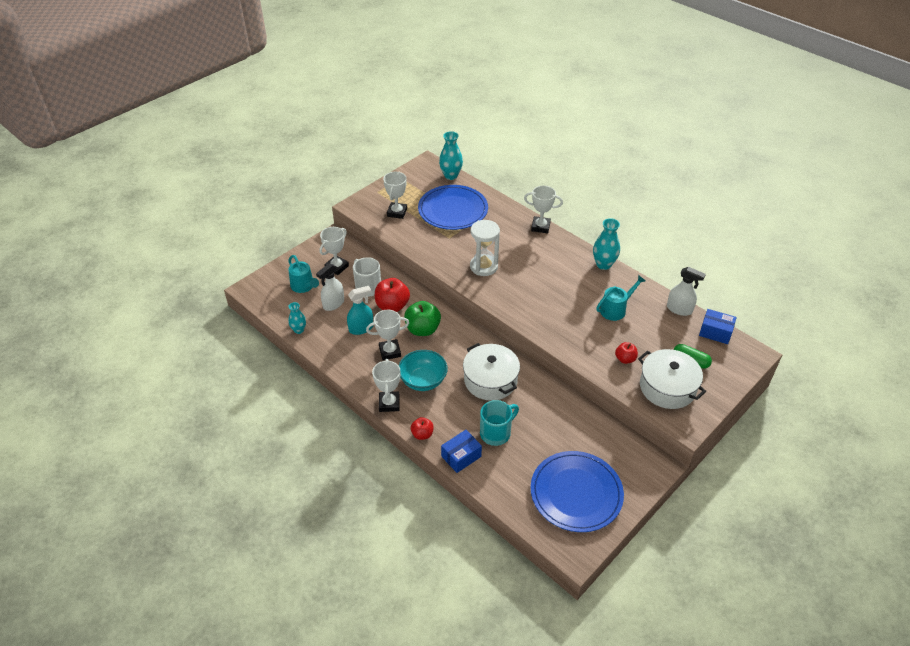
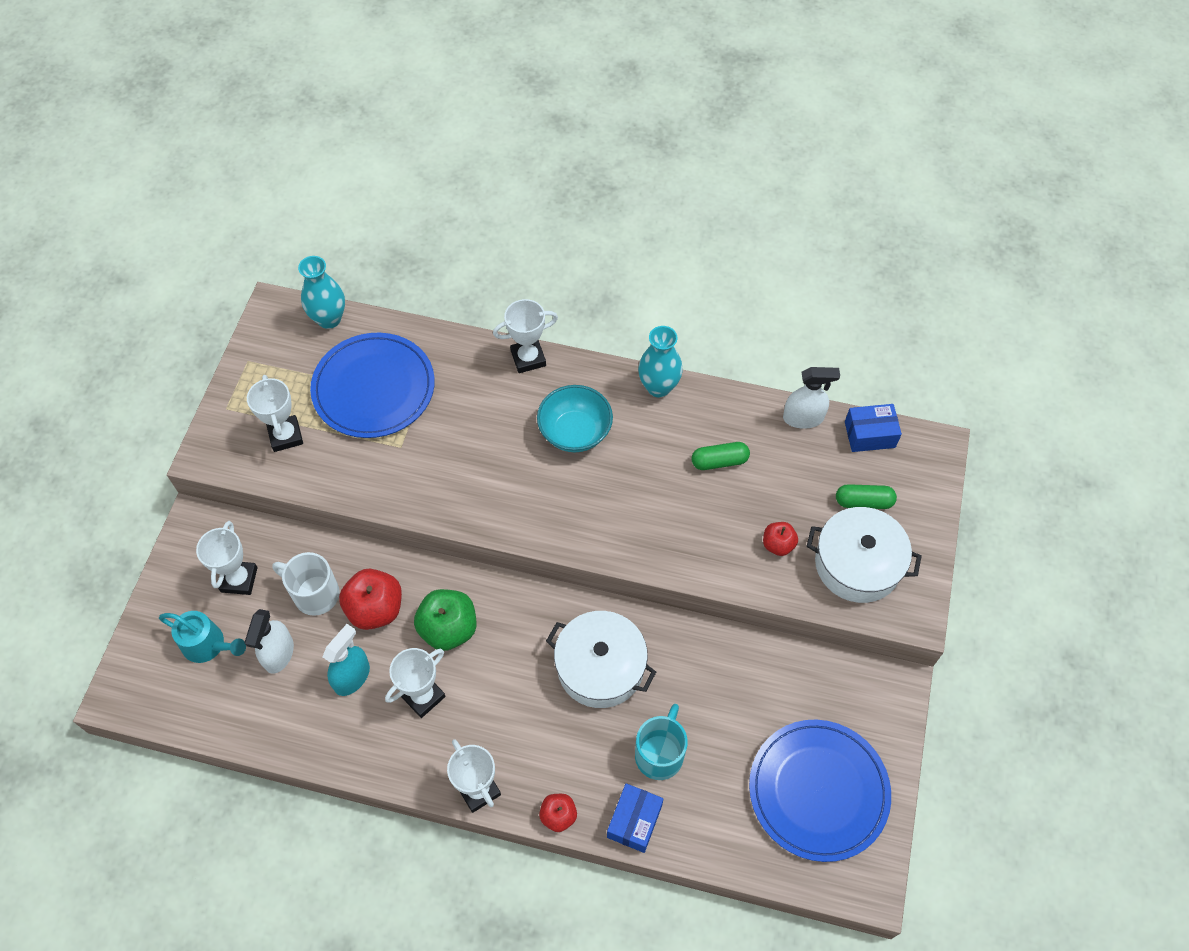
camera: 30 degrees left, 15 degrees up
(299, 330) = (254, 733): turquoise vase -> none
(423, 380) = (504, 721): turquoise bowl -> turquoise bowl (575, 432)
(483, 266) = (486, 477): white hourglass -> none
(616, 309) = (719, 461): turquoise watering can -> green capsule

